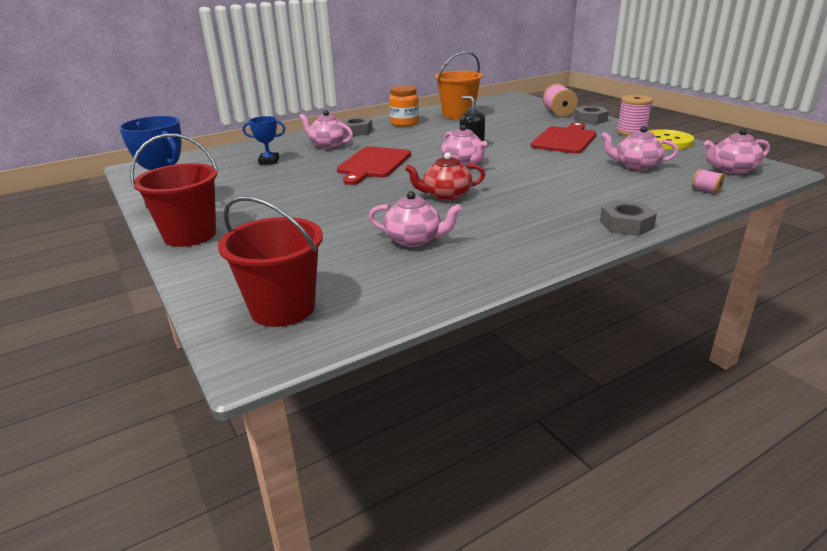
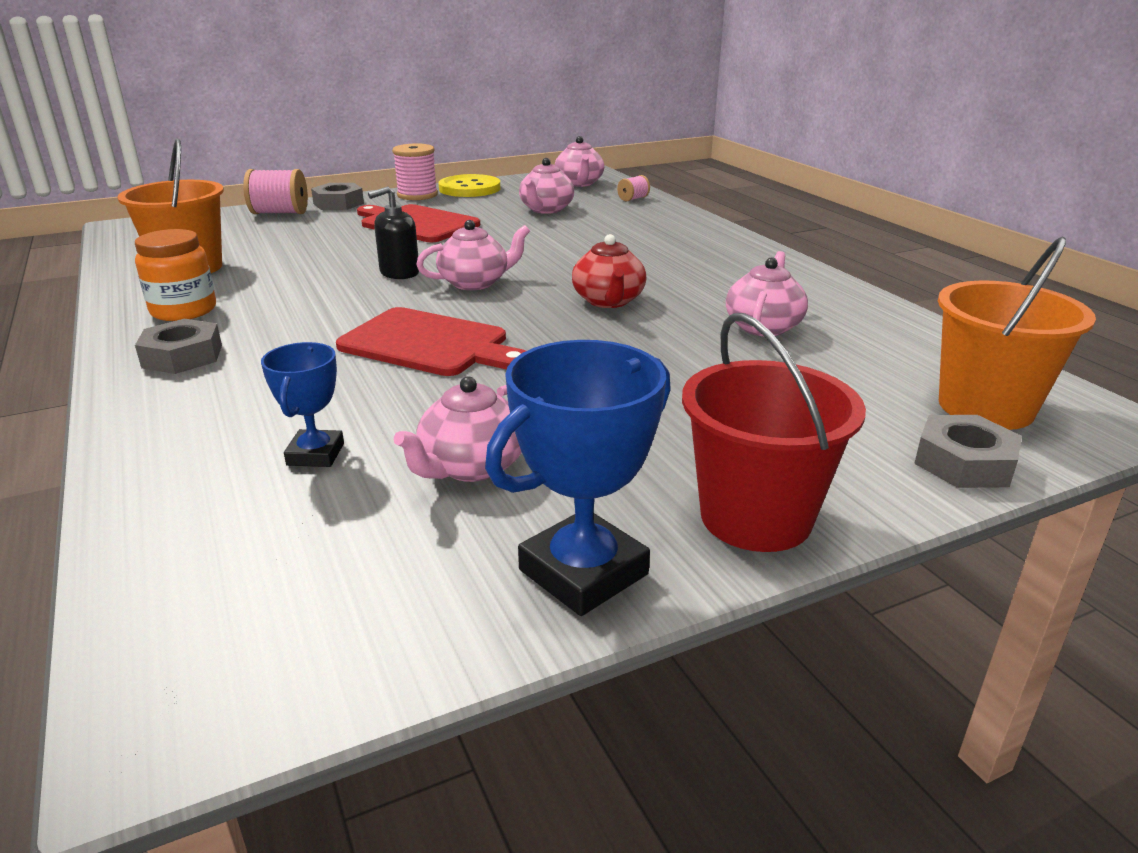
camera: 85 degrees left, 0 degrees up
(283, 308) = (985, 407): red bucket -> orange bucket
(328, 145) = (258, 386): pink teapot -> pink teapot (471, 466)
(626, 224) = (718, 234): grey nut -> grey nut (964, 463)

